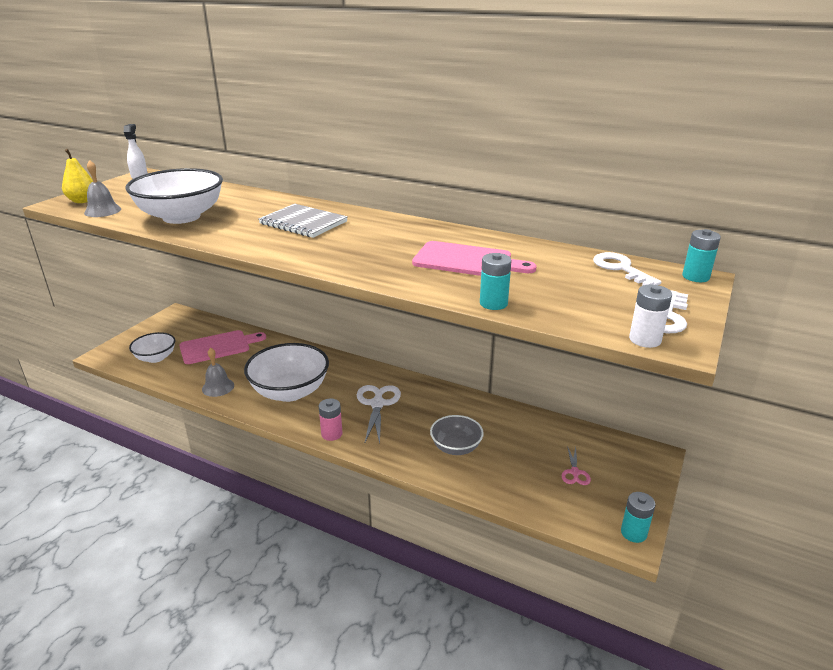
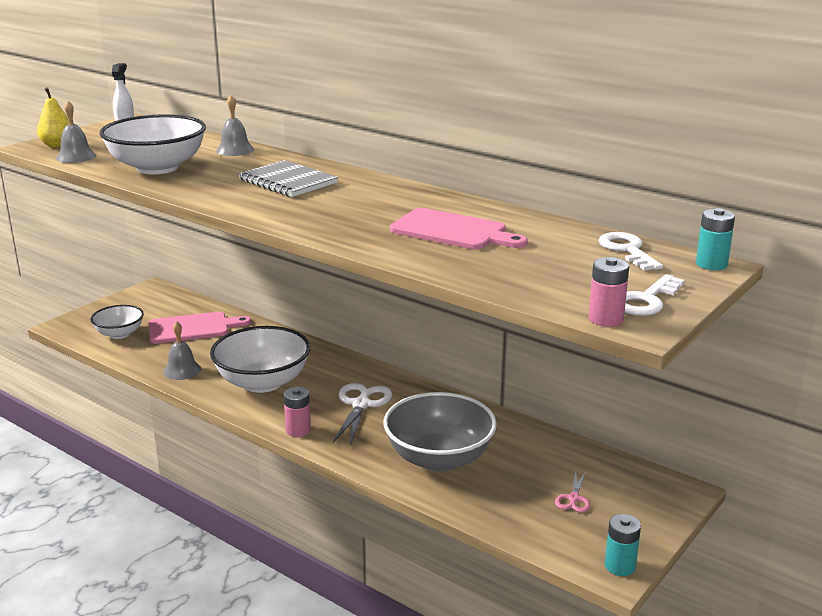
camera: 10 degrees right, 5 degrees down
(246, 196) = (235, 150): none -> grey bell
(456, 447) = (439, 458): grey bowl -> grey bowl, size x1.75
(493, 303) = (458, 274): turquoise battery -> none
(645, 340) = (606, 319): white battery -> pink battery

